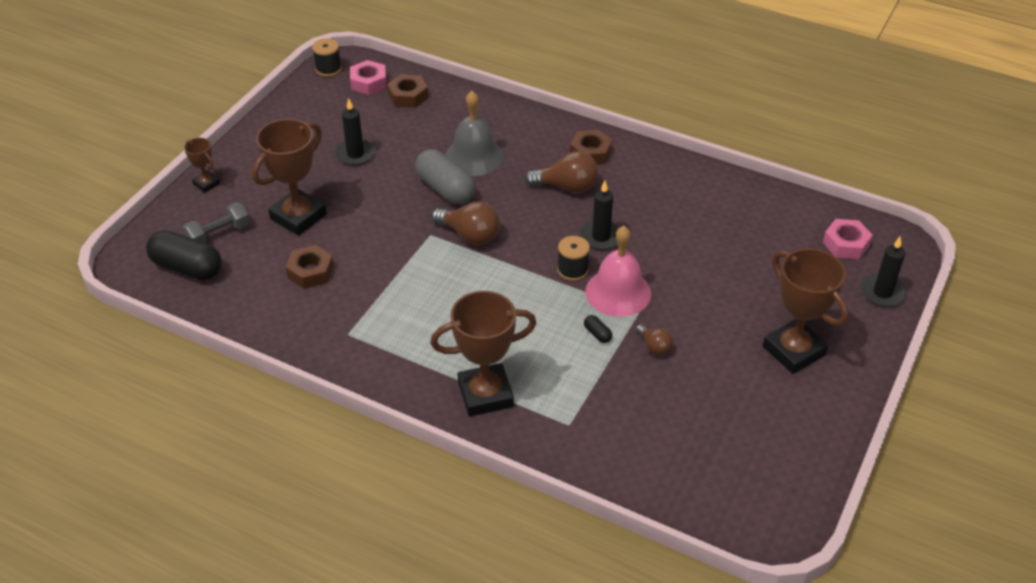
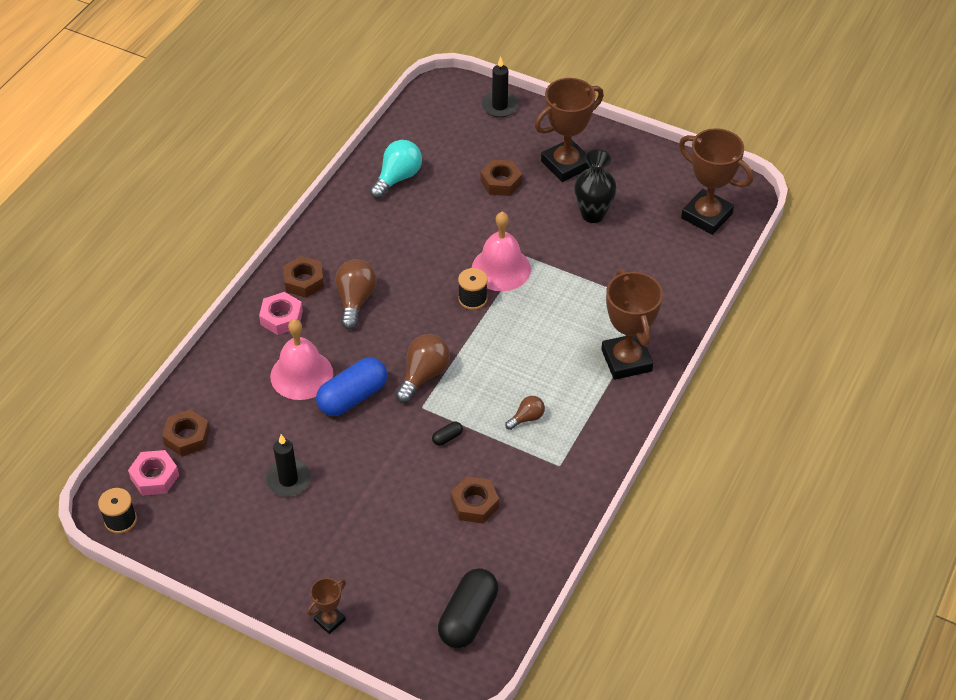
camera: 90 degrees left, 5 degrees up
(219, 235) = (417, 595): grey dumbbell -> none
(298, 217) = (390, 523): brown trophy -> brown trophy (706, 216)
(445, 189) = (353, 397): grey capsule -> blue capsule
(474, 156) = (301, 374): grey bell -> pink bell
(597, 334) = (552, 284): black capsule -> black capsule (447, 438)
(601, 237) = (428, 277): black candle -> none
(654, 346) = (565, 248): brown light bulb -> brown light bulb (527, 418)
(712, 373) = (593, 214): none -> black vase
(744, 212) = (397, 178): none -> turquoise light bulb
(753, 293) = (501, 182): none -> brown nut
(846, 244) = (441, 119): pink nut -> pink nut (281, 317)

